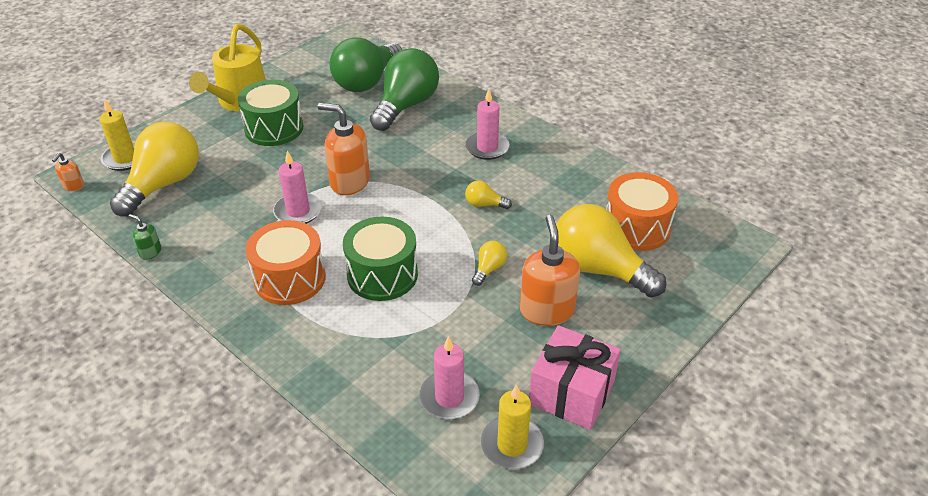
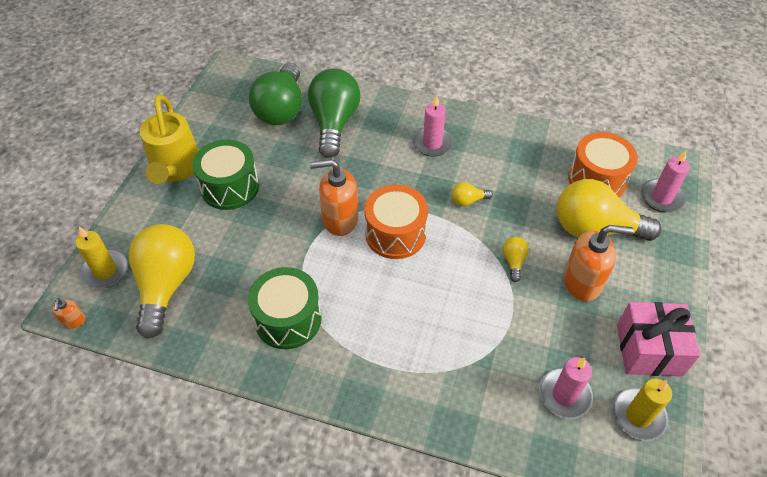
camera: 25 degrees left, 10 degrees up
(150, 252) = (207, 363): green soap dispenser -> none
(290, 279) = (356, 338): orange drum -> orange drum (395, 234)
(298, 211) = (315, 266): pink candle -> pink candle (661, 197)
(382, 275) = (432, 302): green drum -> green drum (288, 319)
(547, 310) = (582, 282): orange soap dispenser -> orange soap dispenser turned 120 degrees clockwise

